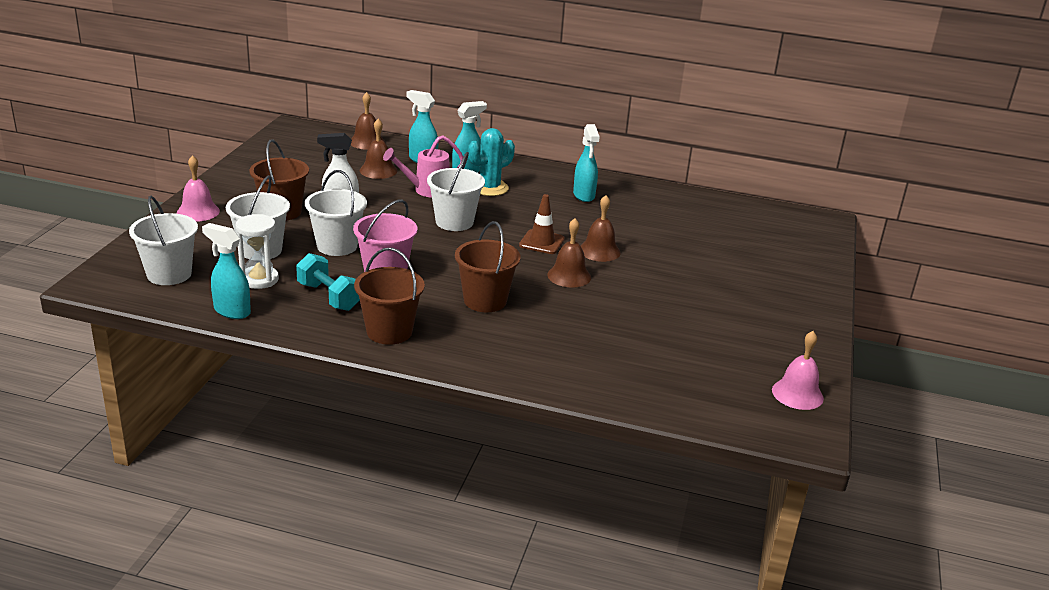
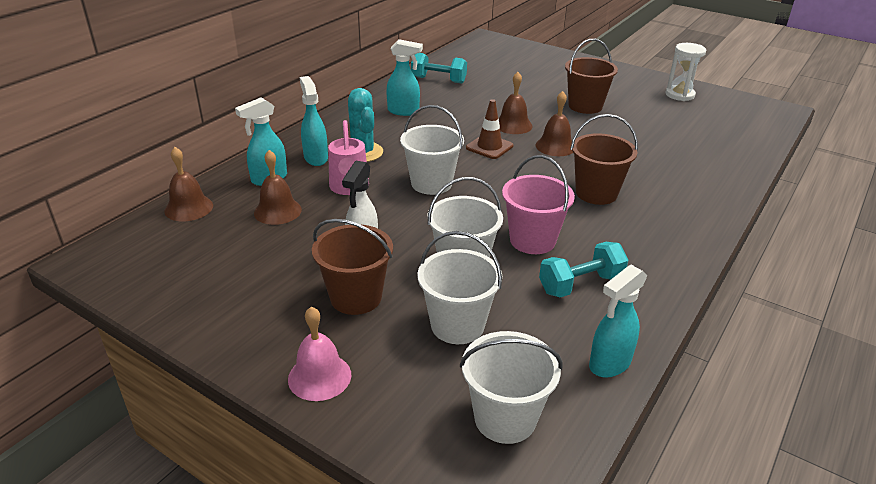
camera: 70 degrees left, 5 degrees up
(259, 279) = (533, 333): white hourglass -> white hourglass (680, 95)
(389, 331) = (654, 254): brown bucket -> brown bucket (585, 106)
(673, 204) = (438, 80): none -> turquoise dumbbell
(797, 394) = (729, 101): pink bell -> none

